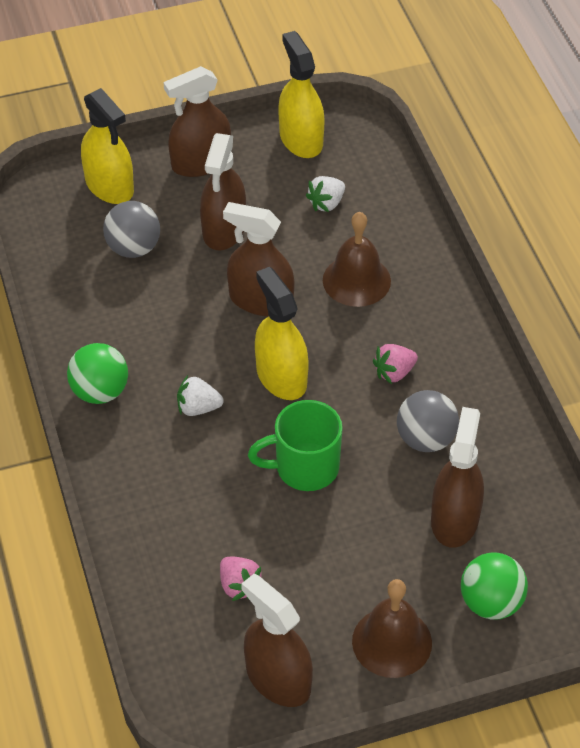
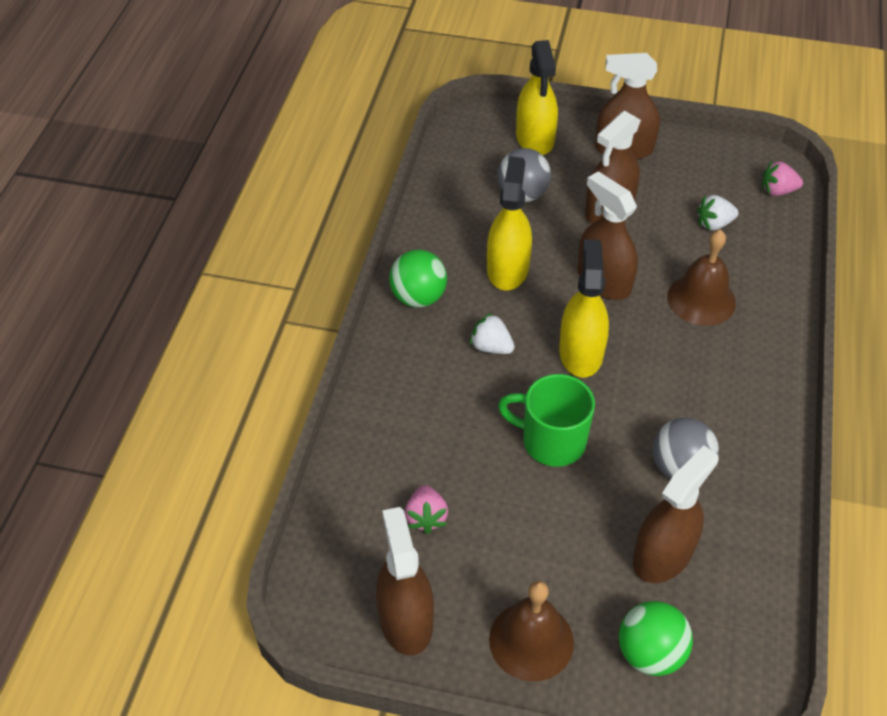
camera: 30 degrees right, 0 degrees up
(301, 139) = (724, 163): yellow spray bottle -> yellow spray bottle (507, 269)
(394, 372) = (687, 394): pink strawberry -> pink strawberry (777, 191)

